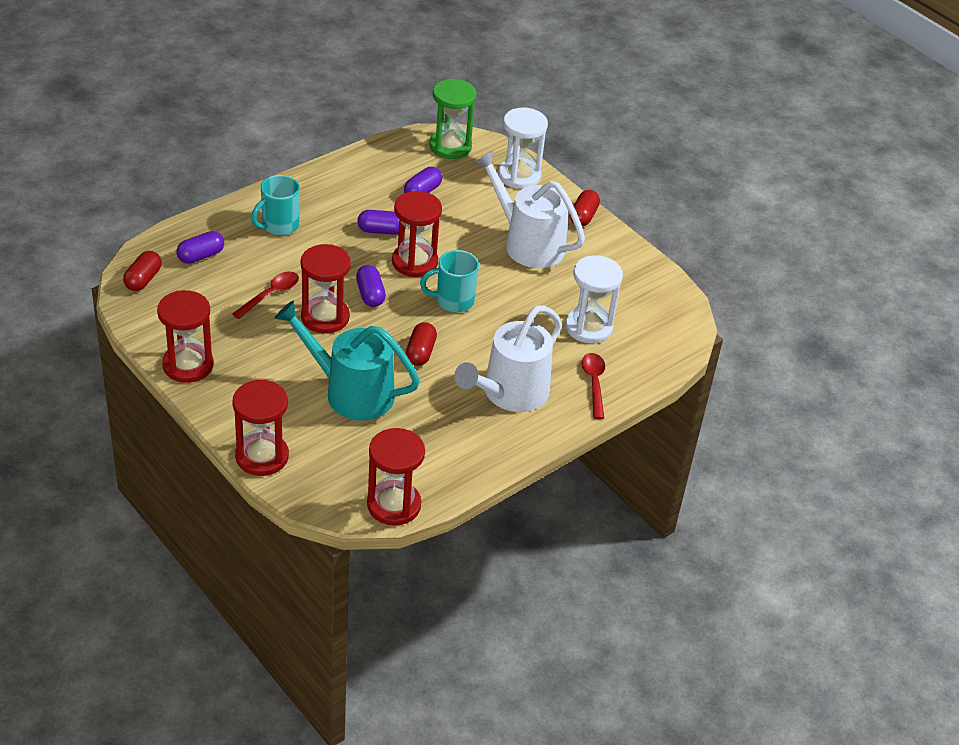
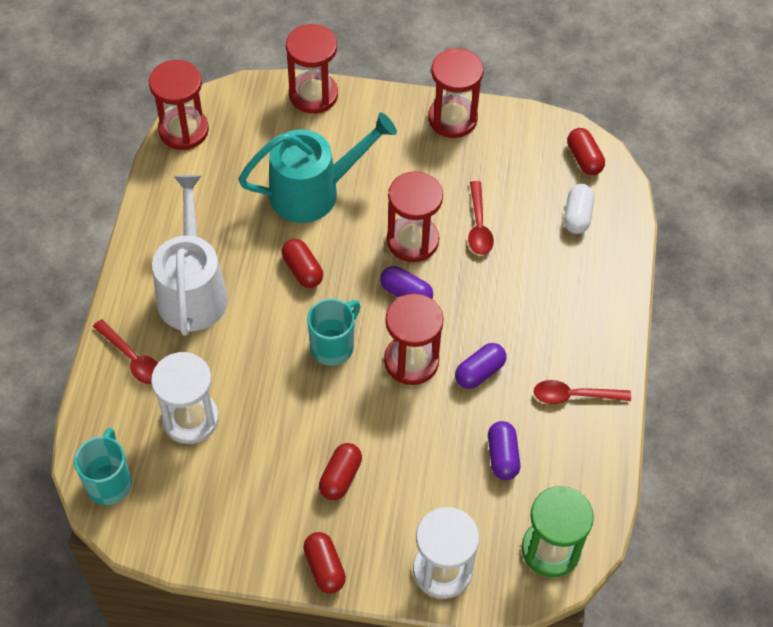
camera: 140 degrees right, 15 degrees up
(201, 256) = (577, 216): purple capsule -> white capsule
(279, 226) = (564, 300): turquoise mug -> turquoise mug (109, 482)
(343, 186) = (574, 396): none -> red spoon
(527, 243) = (340, 477): white watering can -> red capsule

